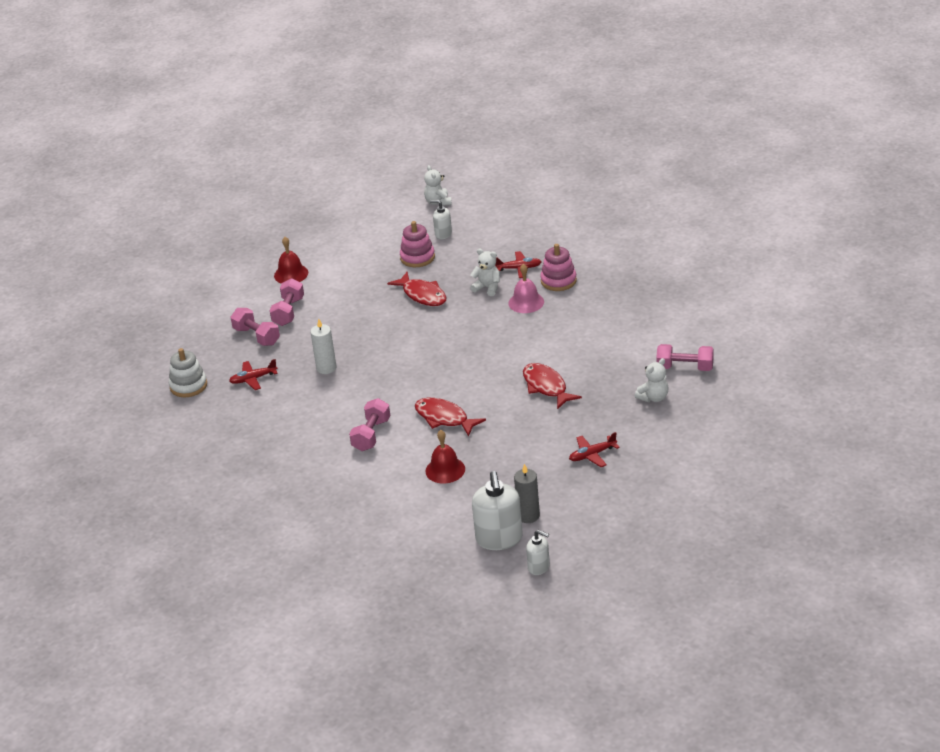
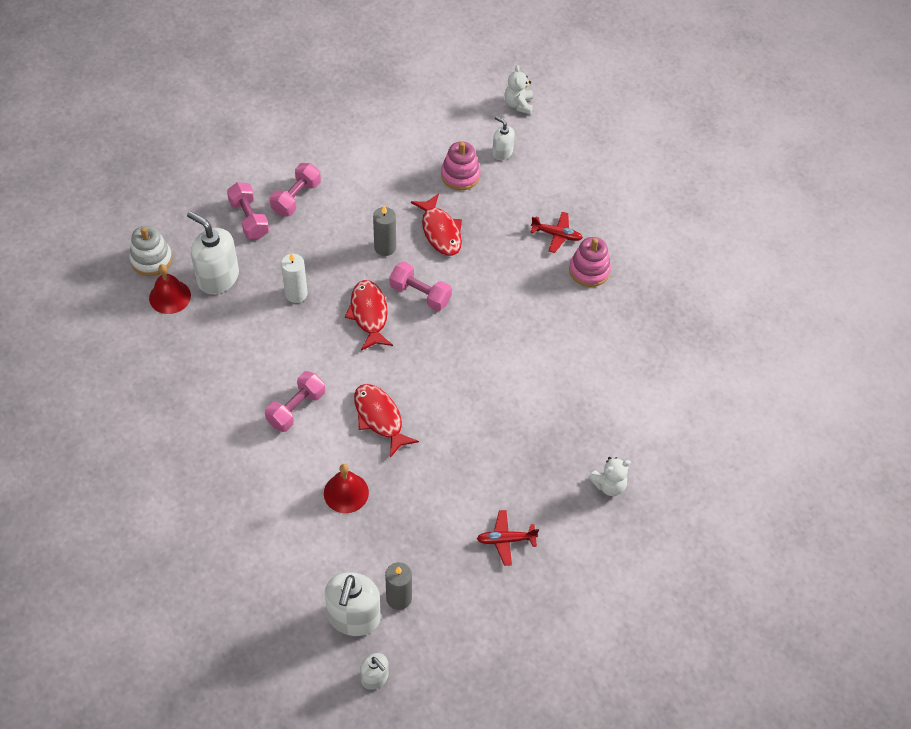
camera: 15 degrees right, 20 degrees up
(253, 379) = (218, 278): red plane -> white soap dispenser
(291, 274) = (323, 145): red bell -> red bell (170, 296)
(383, 318) = (385, 247): none -> grey candle
(487, 288) = (511, 249): white teddy bear -> none
(526, 302) = (541, 287): pink bell -> none
(546, 387) = (504, 419): red fish -> red fish (369, 314)
(685, 368) = (663, 456): pink dumbbell -> pink dumbbell (420, 294)

